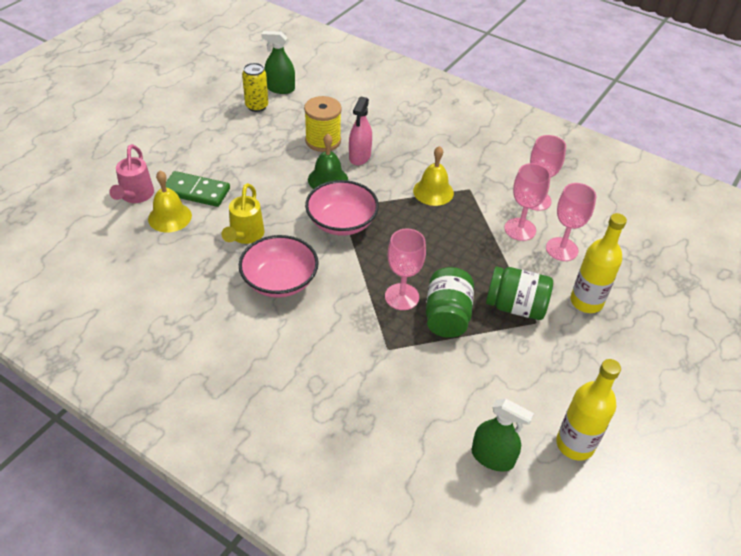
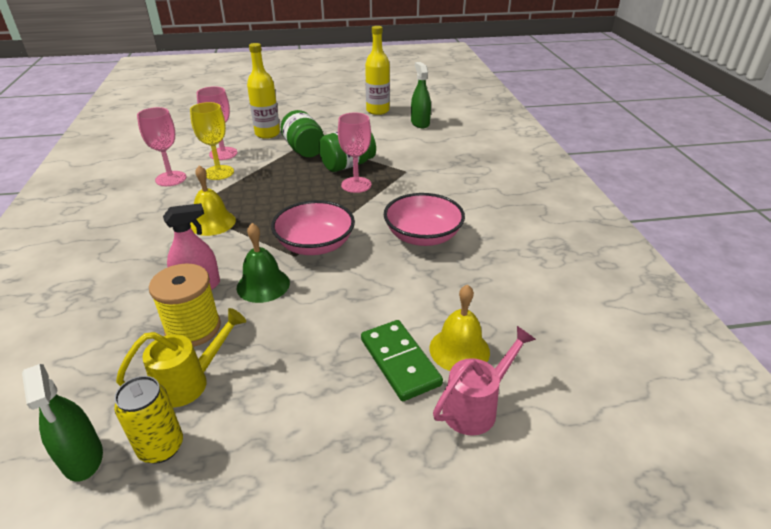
camera: 130 degrees left, 10 degrees down
(245, 236) = (407, 283): yellow watering can -> yellow watering can (191, 382)
(520, 229) = (219, 172): pink goblet -> yellow goblet

